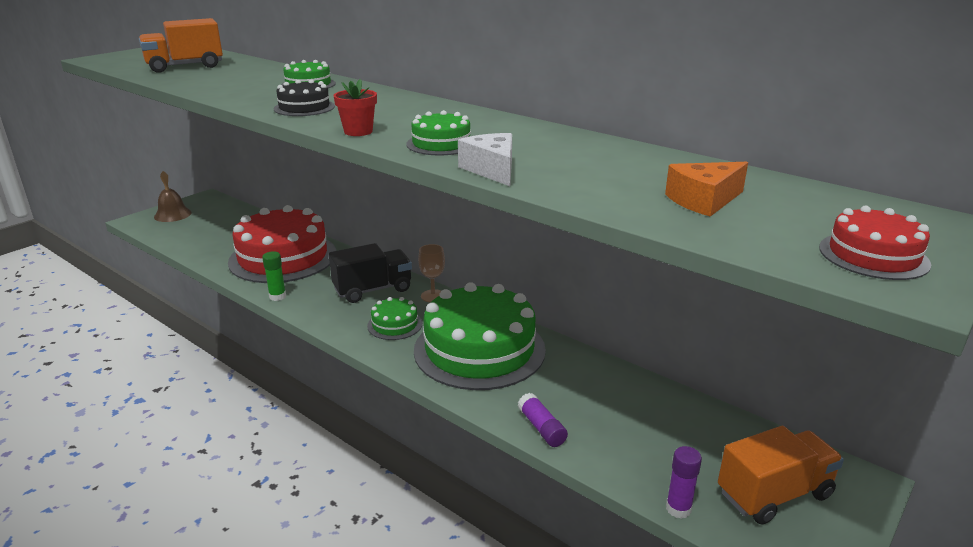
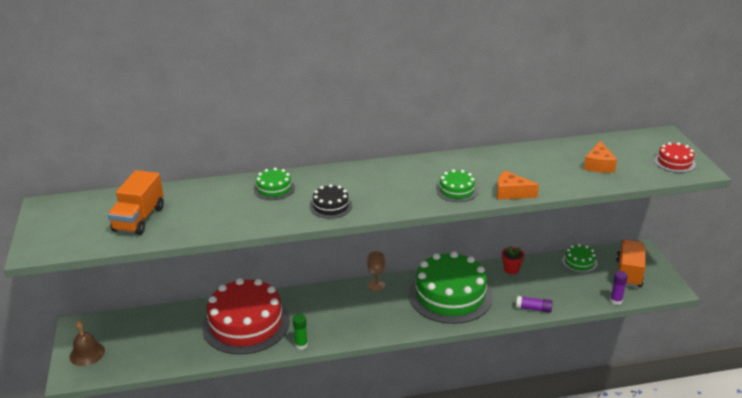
camera: 50 degrees left, 5 degrees up
(358, 132) = (405, 205): red flower pot -> red flower pot (511, 269)
(373, 290) = (340, 304): black truck -> none
(395, 324) = (391, 313): green cake -> green cake (579, 262)
(492, 170) = (511, 193): white cheese -> orange cheese

